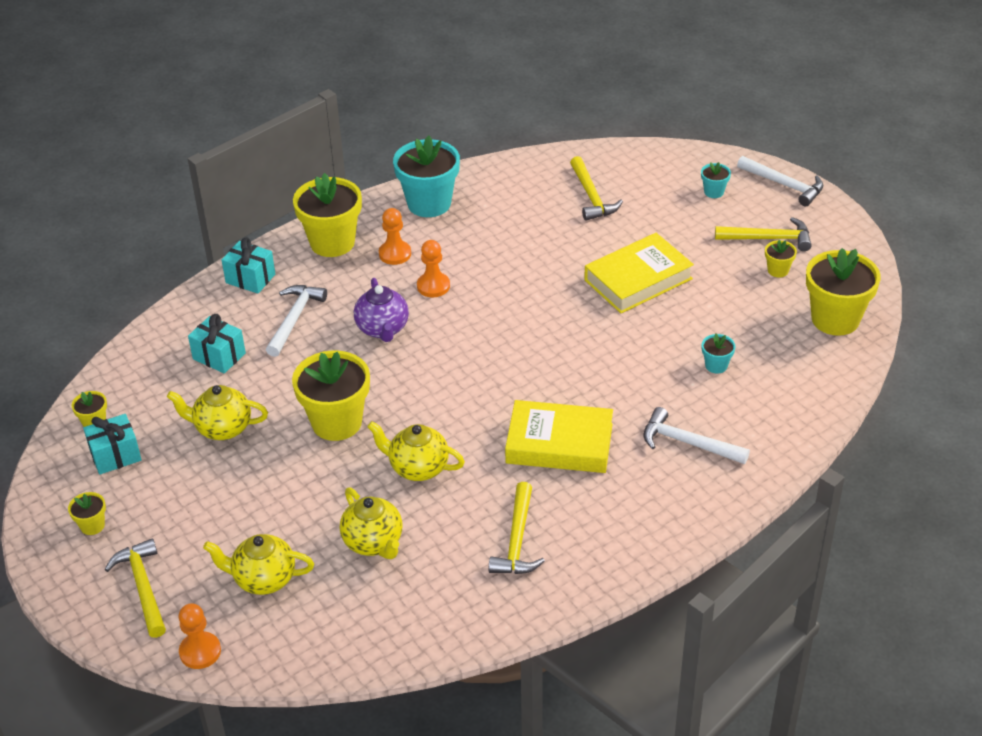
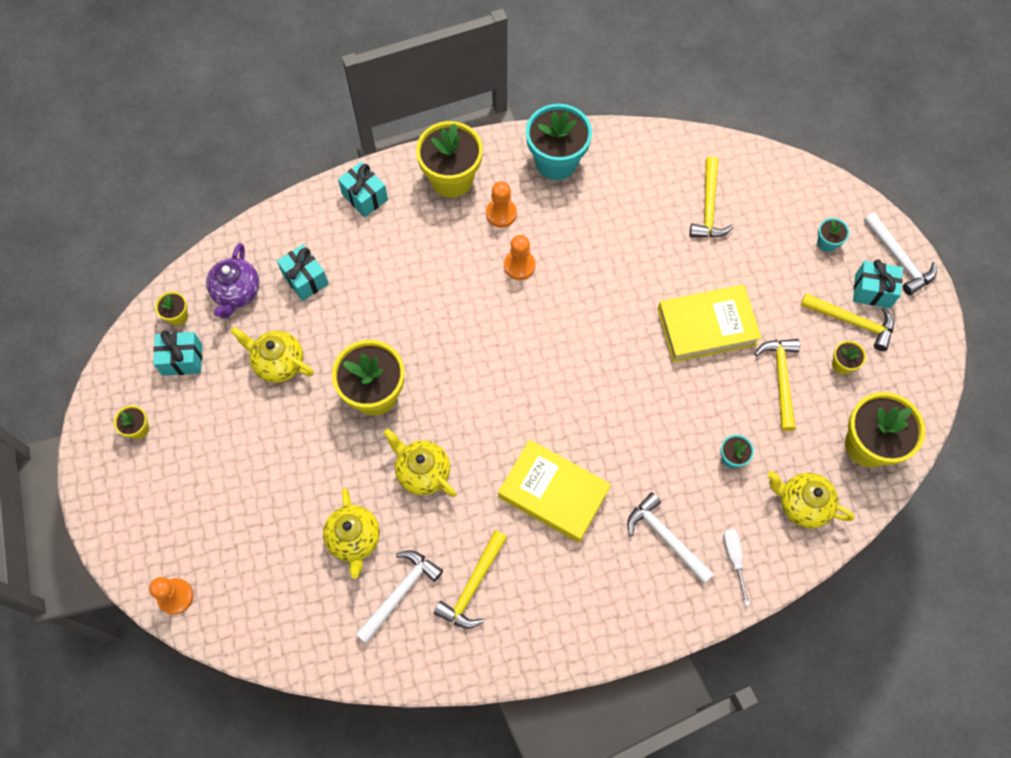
camera: 20 degrees right, 25 degrees up
(143, 587) = (155, 510): yellow hammer -> yellow hammer (781, 379)
(263, 579) = (252, 541): yellow teapot -> yellow teapot (802, 504)
(294, 319) = (384, 259): white hammer -> white hammer (400, 592)
(382, 329) = (455, 300): purple teapot -> purple teapot (237, 292)
(761, 438) = (734, 559): none -> white screwdriver
(774, 213) = (872, 291): none -> turquoise gift

